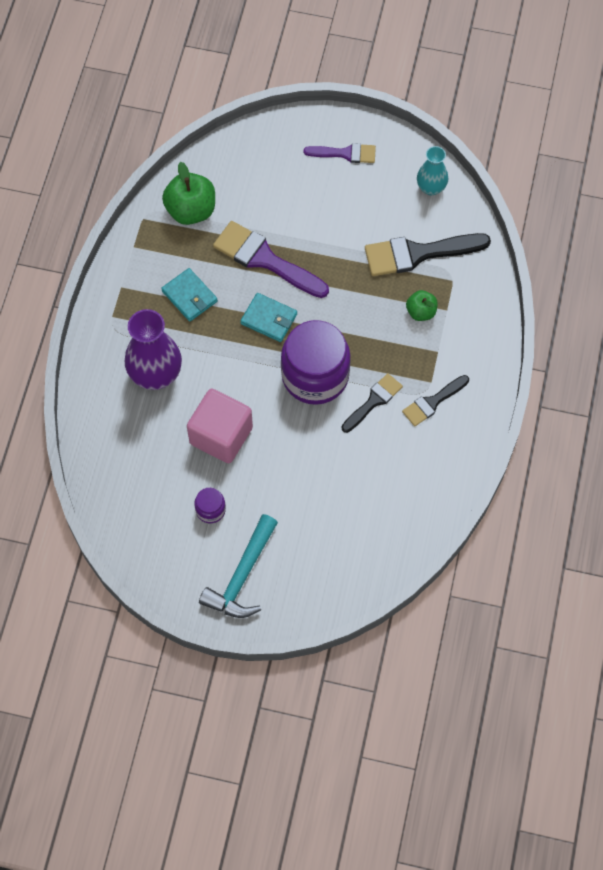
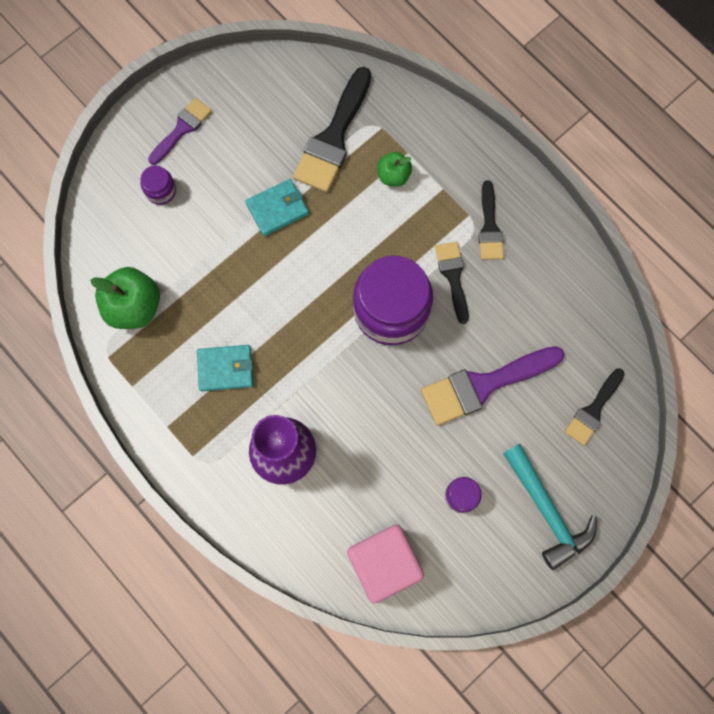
camera: 55 degrees left, 10 degrees up
(221, 435) = (392, 436): pink cube -> pink cube (384, 564)
(265, 259) = (238, 274): purple brush -> purple brush (483, 385)
(269, 319) = (303, 312): turquoise wallet -> turquoise wallet (277, 209)
(288, 171) = (161, 190): none -> purple jar
(344, 562) = (593, 410): none -> black brush
(431, 188) = (275, 81): turquoise vase -> none

